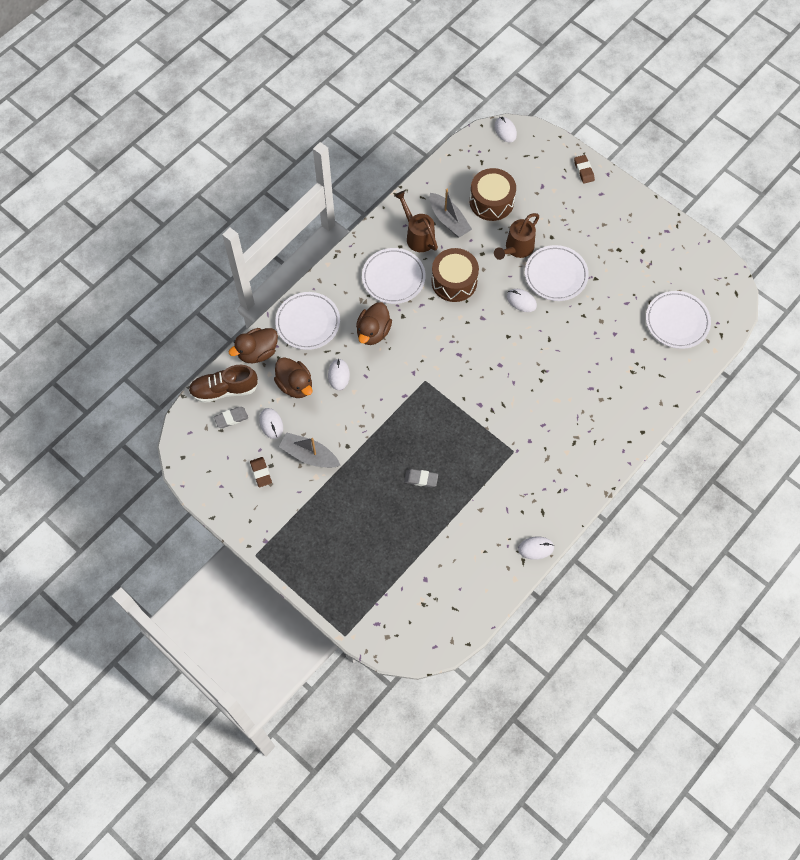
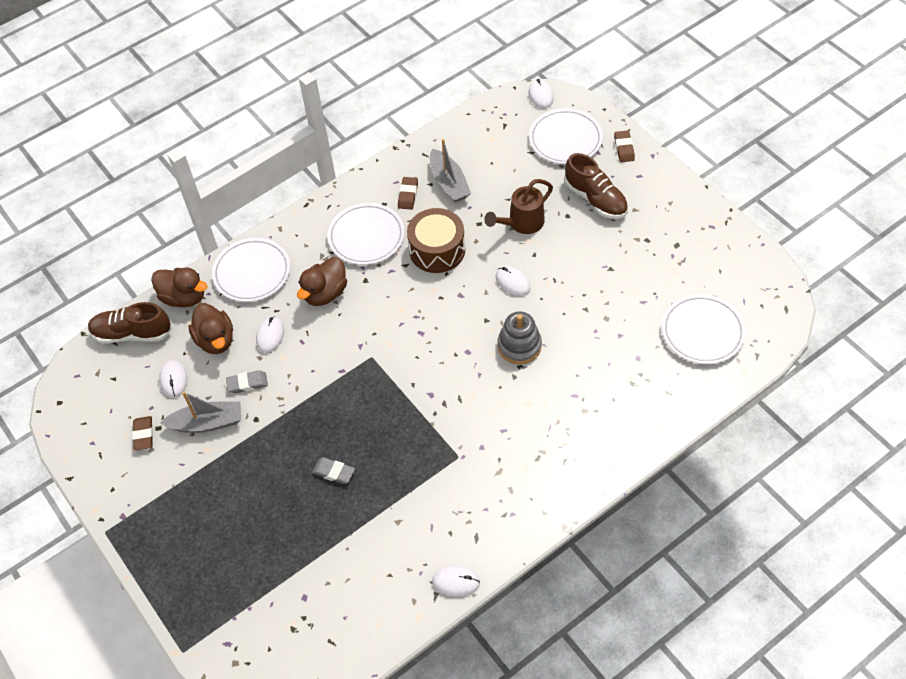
camera: 15 degrees right, 10 degrees down
(231, 418) = (129, 367): grey eraser -> grey eraser (247, 383)
(257, 352) = (184, 297): brown duck -> brown duck turned 135 degrees counterclockwise
(309, 455) = (207, 423): grey boat -> grey boat turned 135 degrees clockwise
(418, 236) = (408, 195): brown watering can -> brown eraser
(491, 201) = (505, 169): brown drum -> none
(539, 354) = (519, 346): none -> grey stacking toy
(555, 275) = (562, 259): white plate -> white plate (565, 140)
(570, 219) = (595, 199): none -> brown shoe

